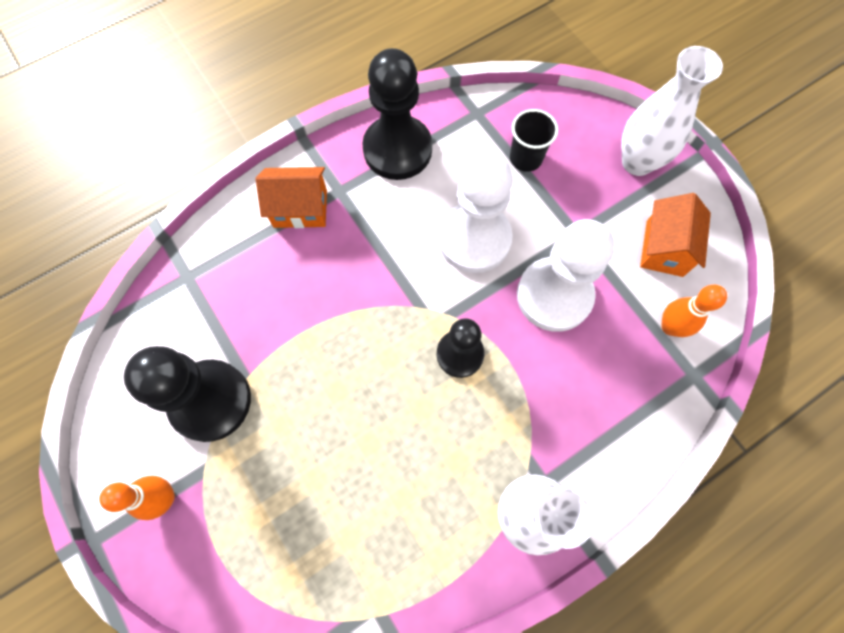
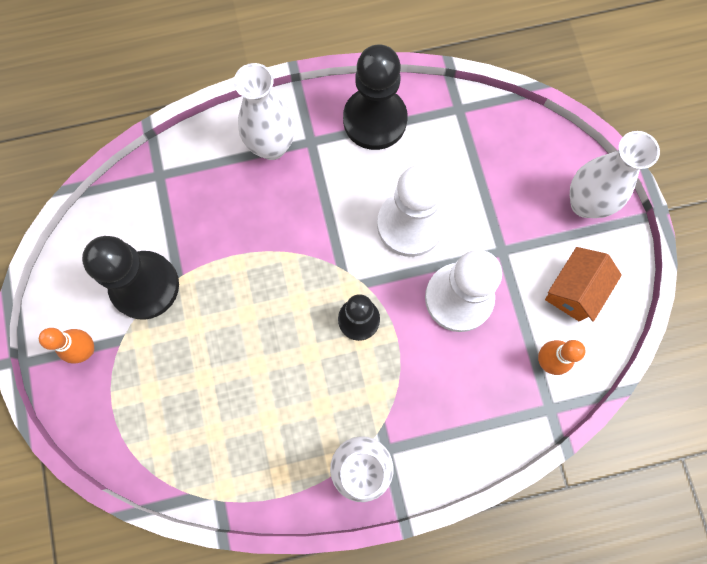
camera: 20 degrees right, 5 degrees up
(300, 208) = (272, 146): orange house -> white vase
(525, 158) = (485, 166): black cup -> none

